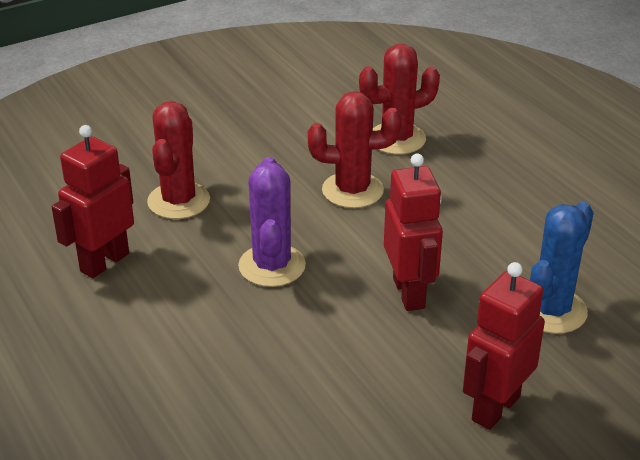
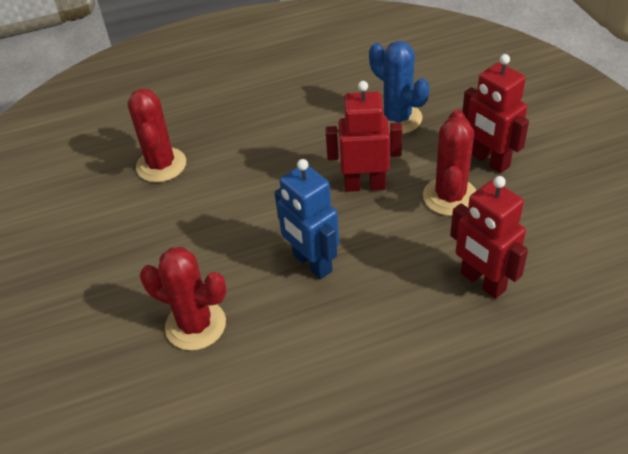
camera: 75 degrees left, 10 degrees up
(104, 262) = (274, 390): red robot -> red robot (482, 282)
(272, 266) = (311, 263): purple cactus -> blue robot
(352, 190) = (224, 201): red cactus -> red cactus (450, 197)

